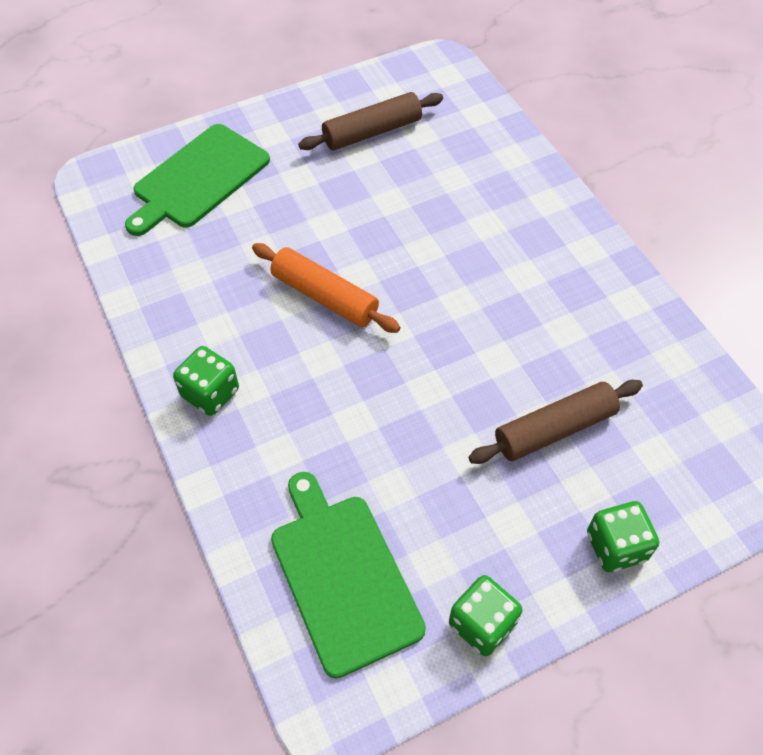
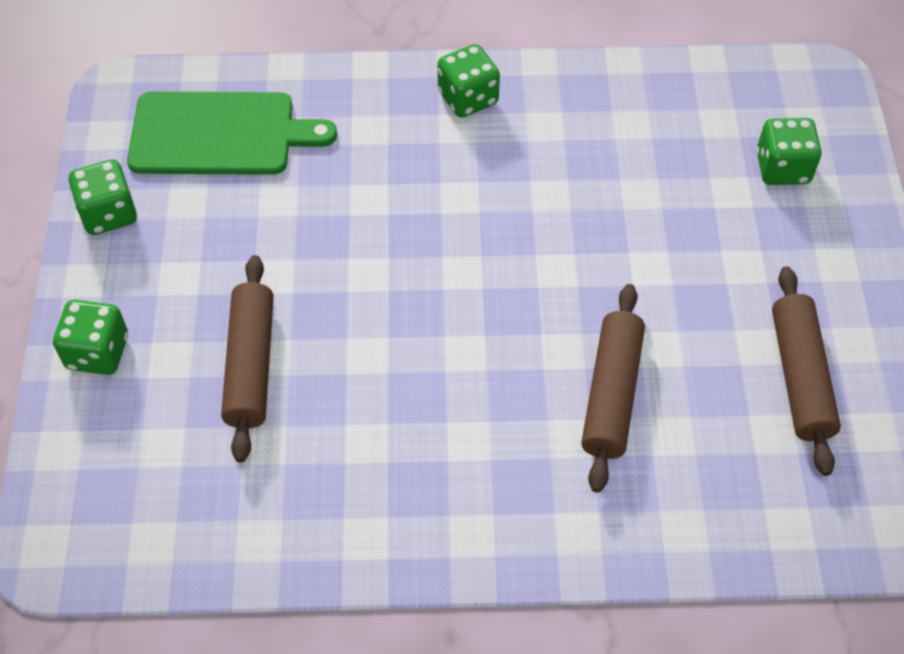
camera: 115 degrees right, 0 degrees up
(198, 179) = (782, 168): green cutting board -> green dice
(325, 296) = (541, 228): orange rolling pin -> none
(441, 214) = (612, 394): none -> brown rolling pin

